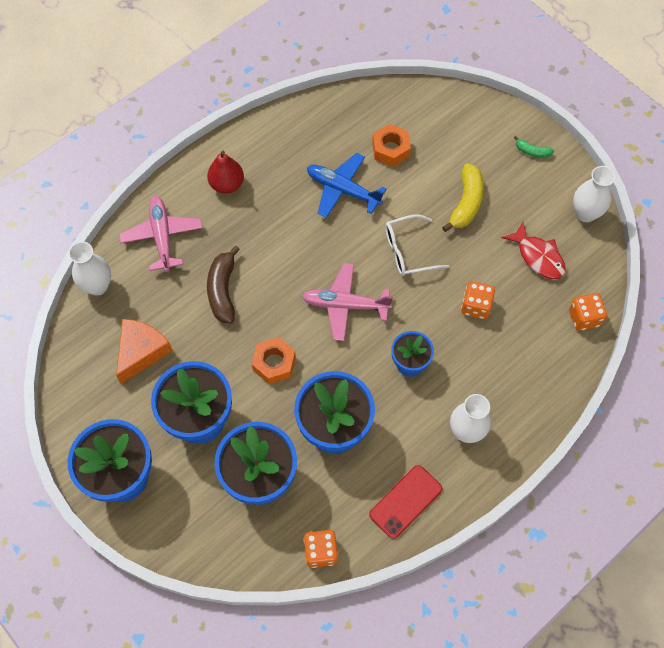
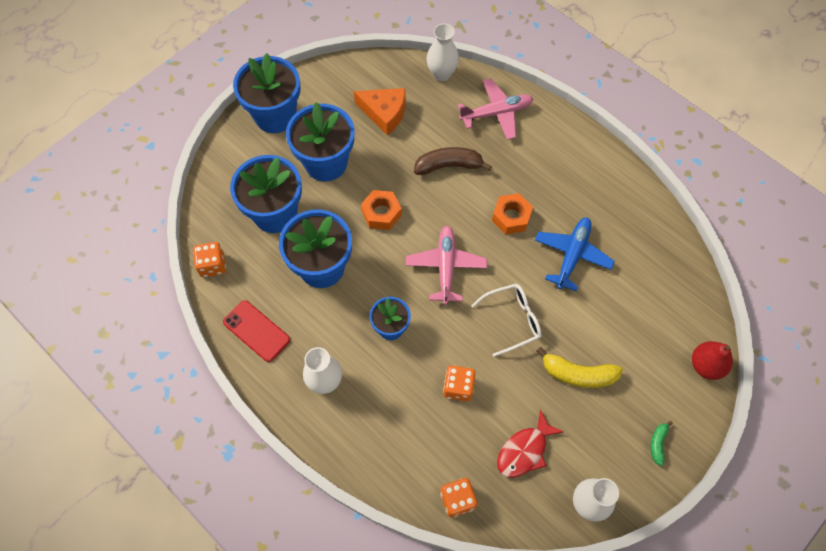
camera: 85 degrees right, 0 degrees up
(227, 184) = (559, 156): red pear -> red pear (706, 365)
(390, 149) = (629, 296): orange nut -> orange nut (511, 217)
(408, 251) = (512, 320): white glasses -> white glasses turned 90 degrees clockwise

